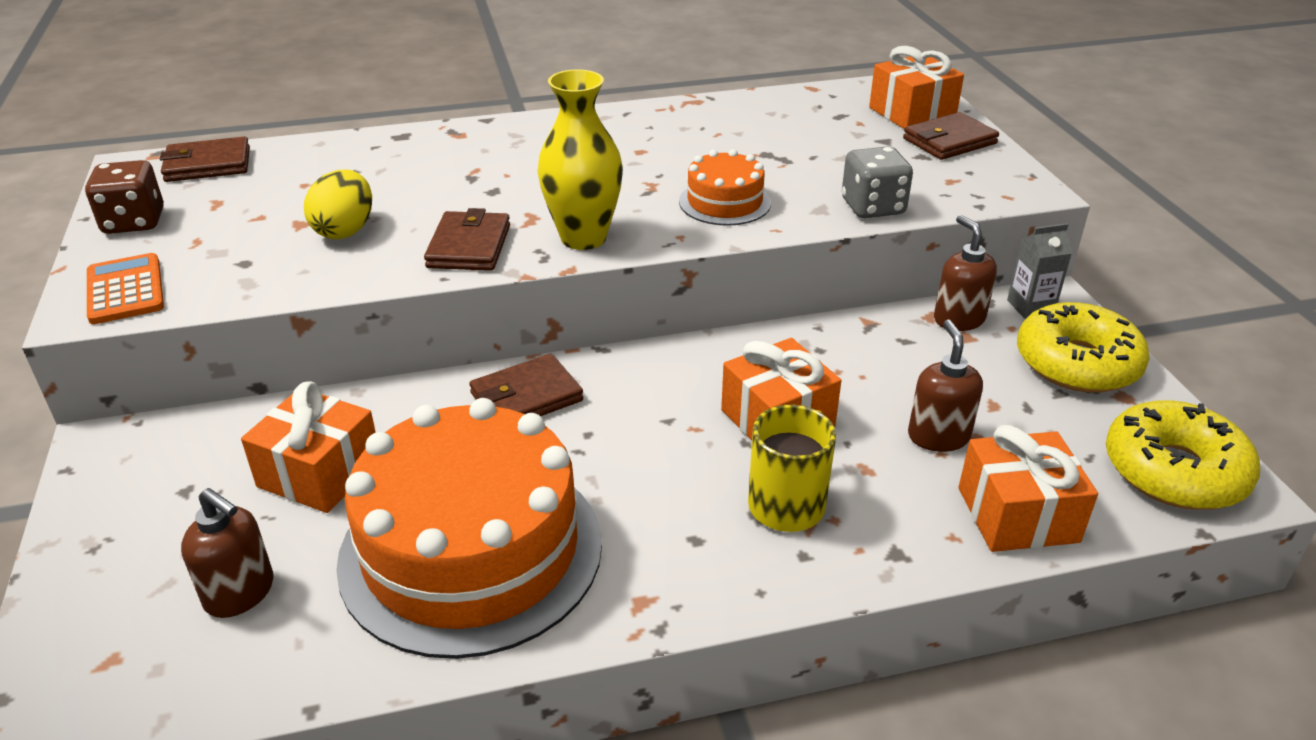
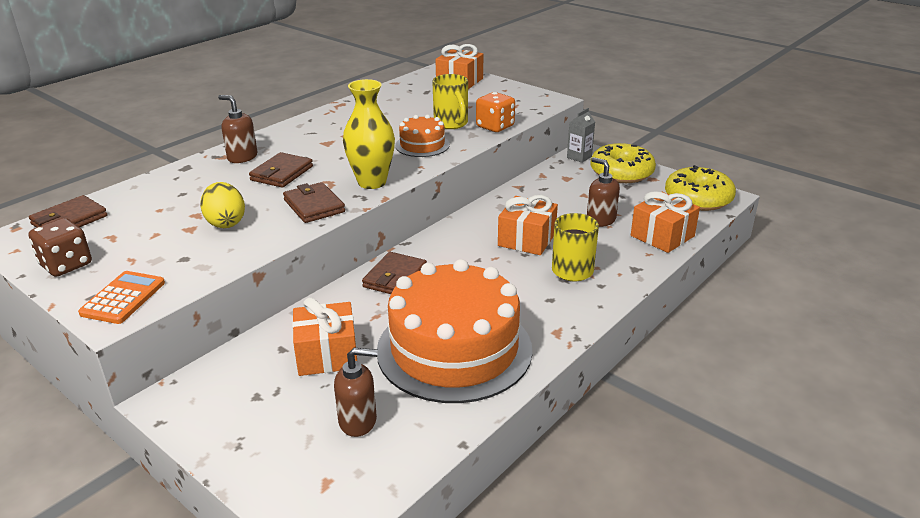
camera: 35 degrees left, 5 degrees down
(125, 290) = (123, 298): orange calculator -> orange calculator turned 75 degrees clockwise
(810, 181) = (451, 124): none -> yellow mug
(873, 207) = (495, 126): grey dice -> orange dice
(949, 141) = (493, 89): brown wallet -> brown wallet (282, 173)
(958, 319) = (556, 172): brown soap dispenser -> brown soap dispenser (242, 157)

